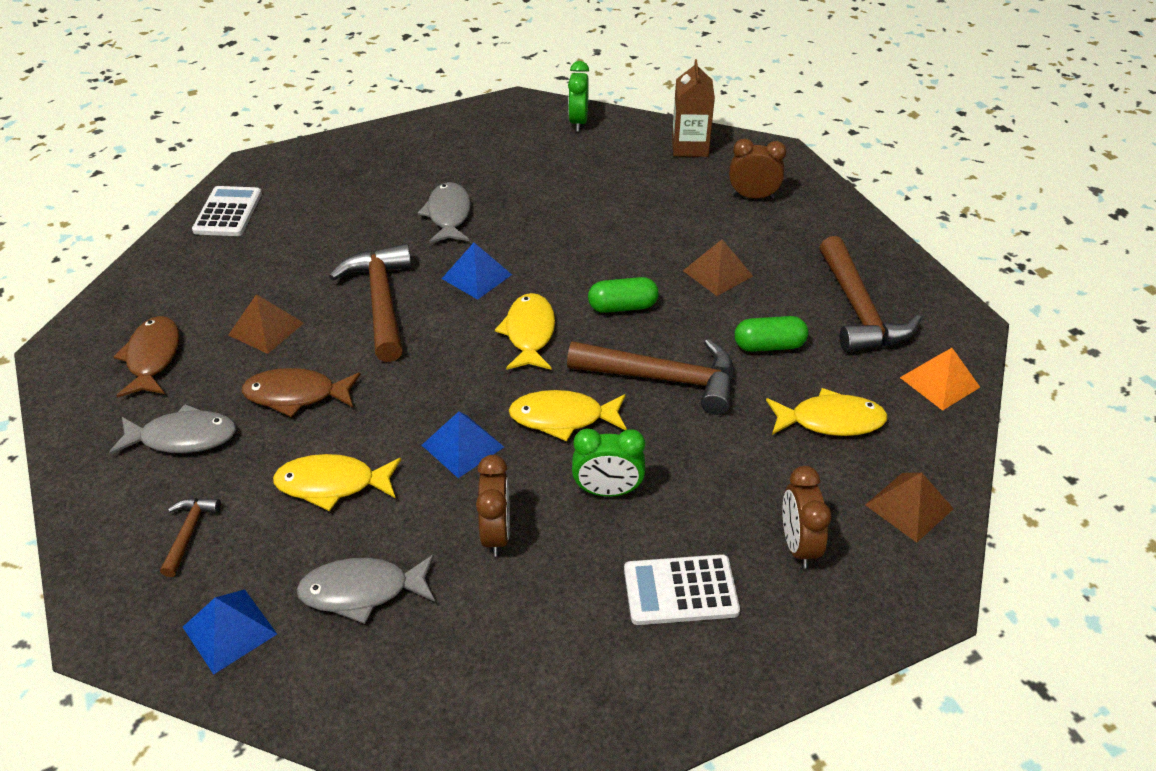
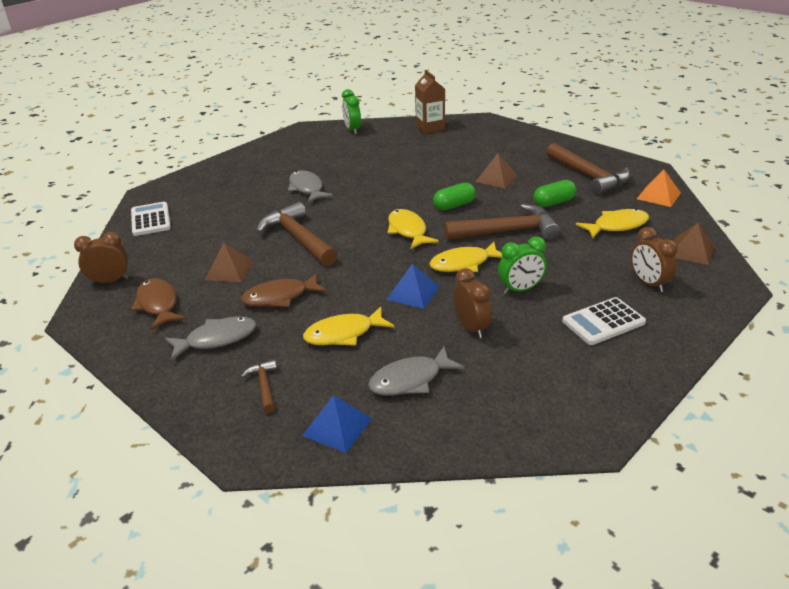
camera: 20 degrees left, 10 degrees down
(477, 276) = (351, 212): blue pyramid -> none
(753, 196) = (486, 141): brown clock -> brown clock (110, 281)

